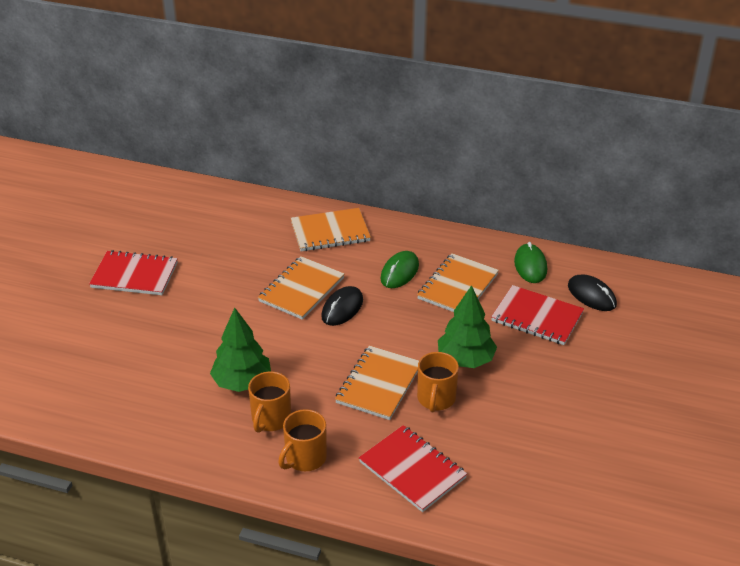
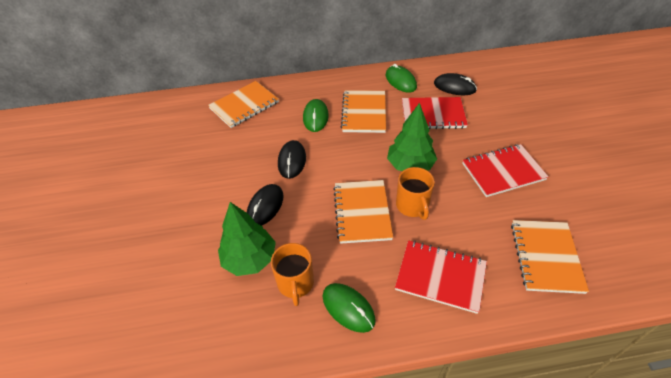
camera: 25 degrees left, 10 degrees up
(134, 275) = (98, 199): red notebook -> red notebook (503, 172)
(286, 342) = (265, 206): none -> black mouse
(301, 290) = (250, 158): orange notebook -> orange notebook (546, 257)
(305, 458) = (348, 308): orange mug -> green mouse

